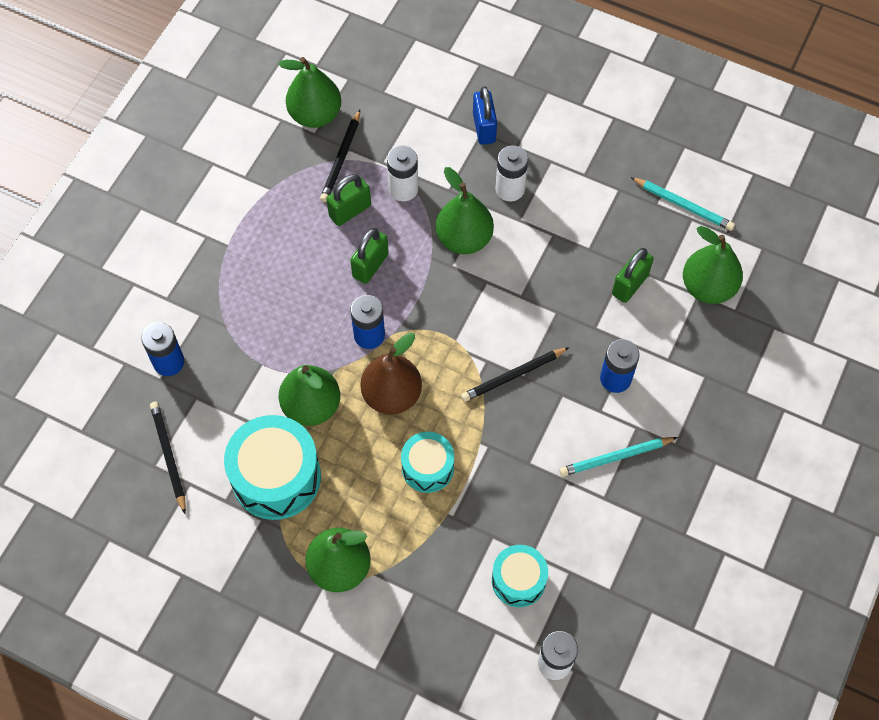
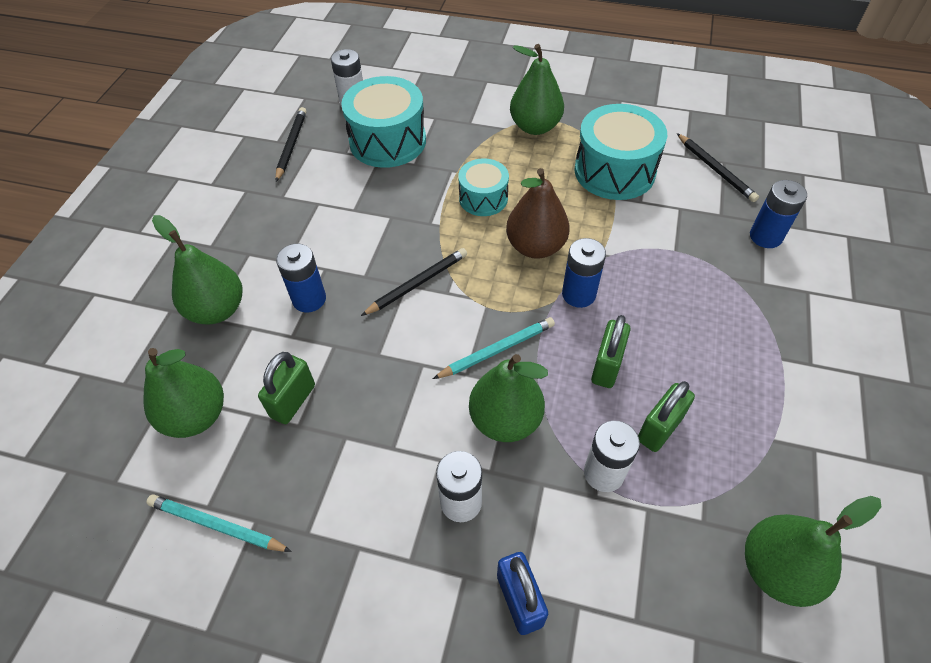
camera: 170 degrees right, 10 degrees down
(311, 406) = (609, 225): green pear -> green pear (217, 310)
(341, 158) = (705, 502): black pencil -> black pencil (291, 145)
(518, 580) = (388, 141): turquoise drum -> turquoise drum, size x1.69
(615, 457) = (308, 234): turquoise pencil -> turquoise pencil (497, 350)

